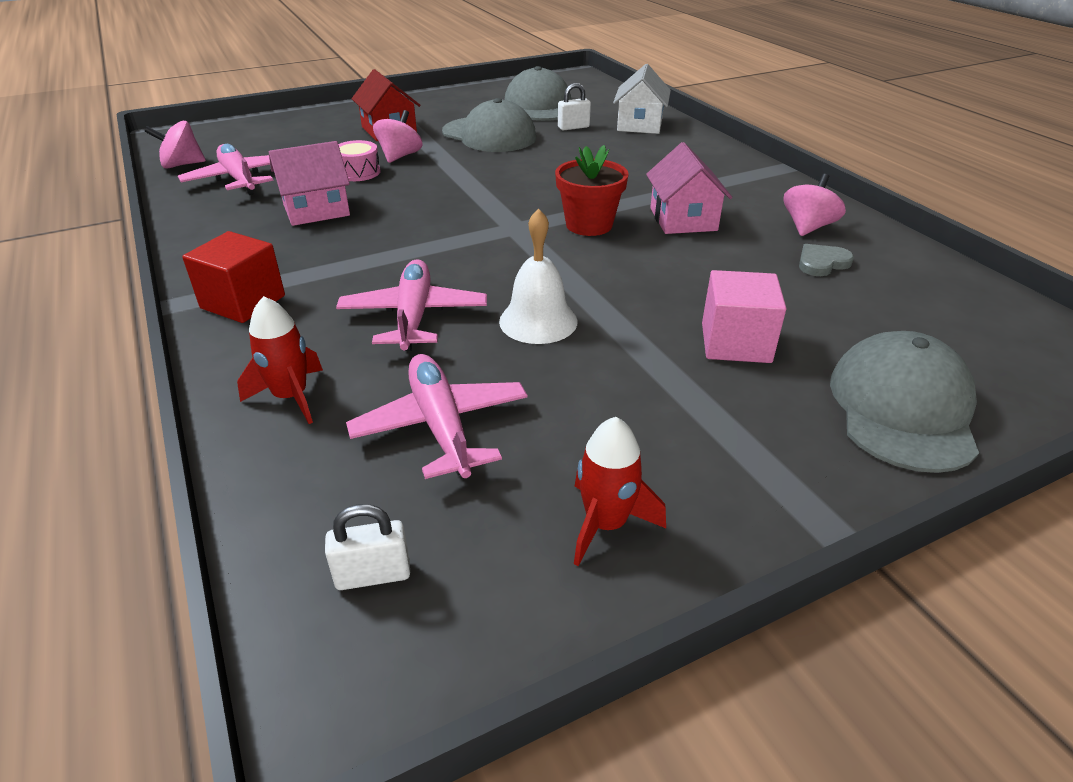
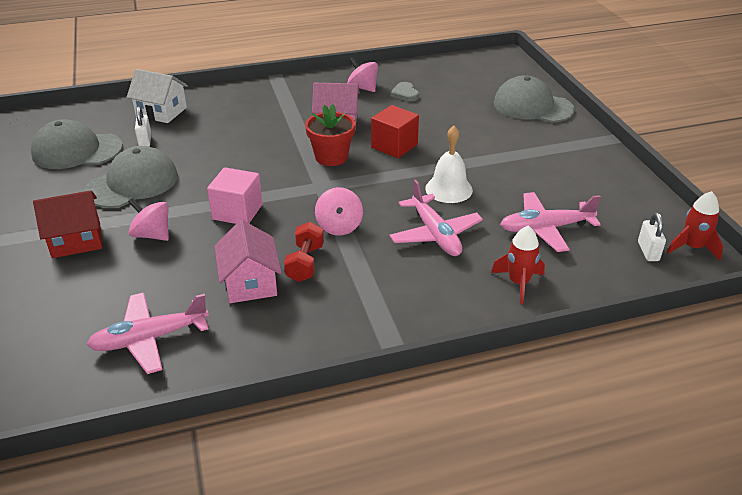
camera: 80 degrees left, 0 degrees up
(182, 165) = (77, 391): pink spinning top -> pink spinning top (339, 226)
(243, 302) = (401, 313): red cube -> red cube (394, 146)
(349, 234) = (305, 263): none -> red dumbbell
(358, 172) = (177, 260): pink drum -> none
(414, 316) = (435, 234): pink plane -> pink plane turned 120 degrees counterclockwise
(606, 524) = (610, 188): red rocket -> red rocket (692, 247)
(735, 343) = (479, 133): pink cube -> pink cube (237, 212)

